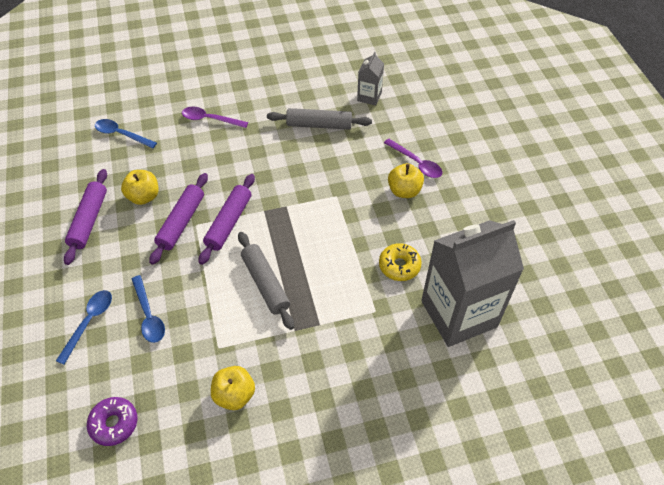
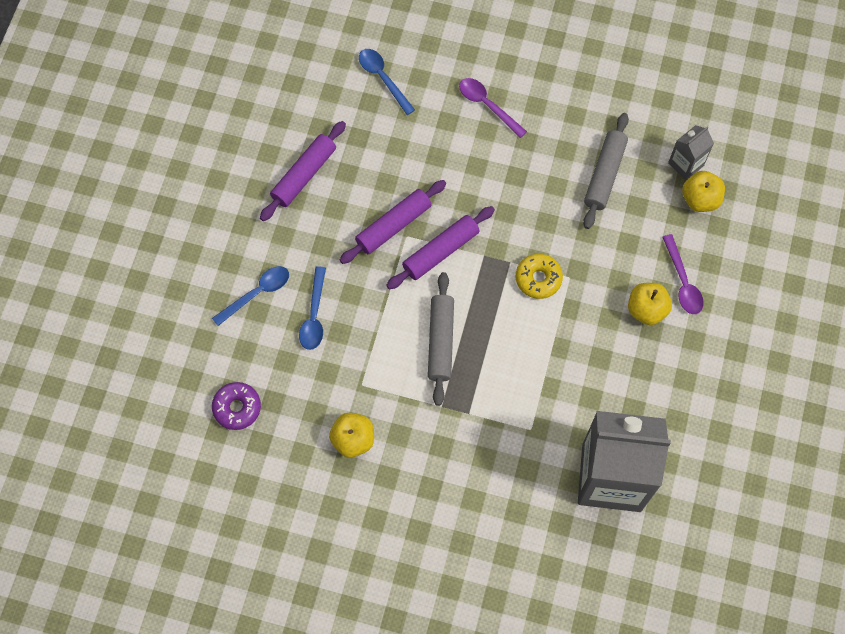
camera: 30 degrees right, 15 degrees up
(144, 197) = (370, 174): yellow apple -> yellow apple (700, 199)
(319, 125) = (604, 174): grey rolling pin -> grey rolling pin turned 75 degrees clockwise
(399, 266) = (585, 394): yellow donut -> yellow donut (538, 279)

